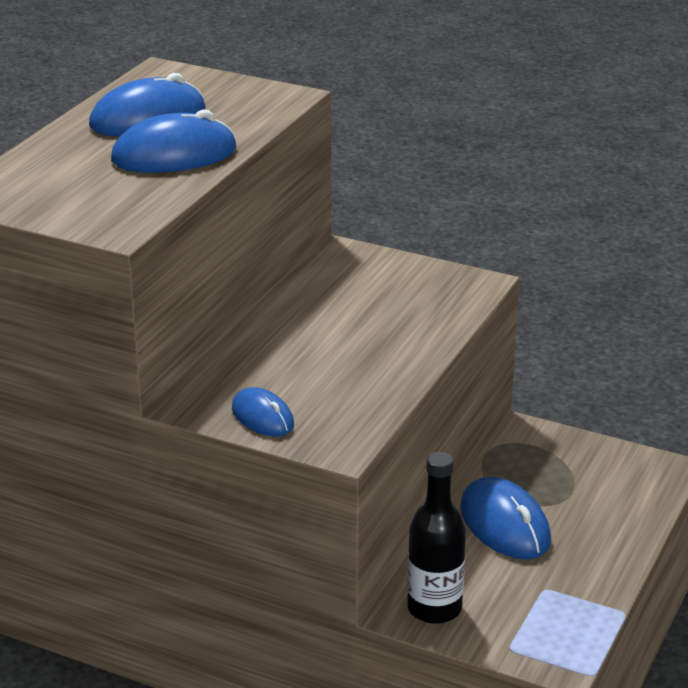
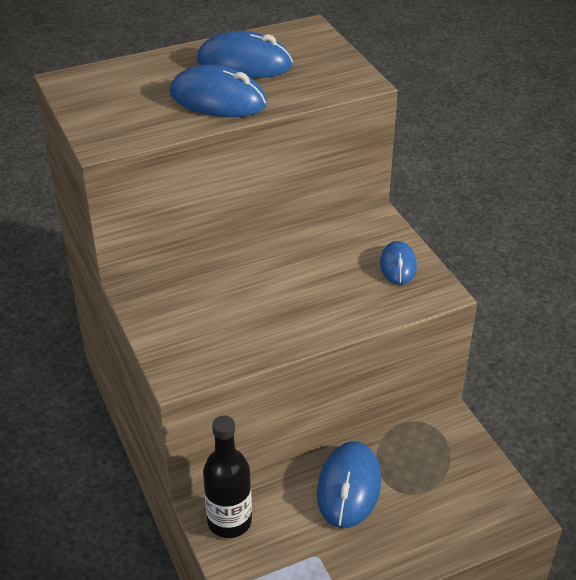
camera: 40 degrees right, 10 degrees up
(262, 417) = (162, 322): blue mouse -> blue mouse (398, 265)

